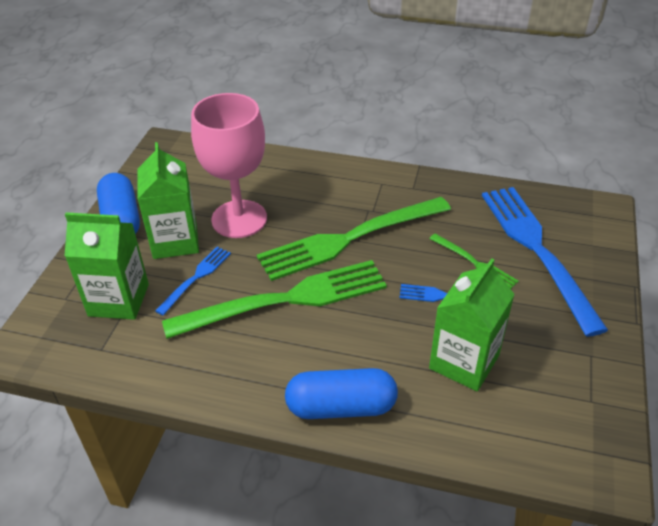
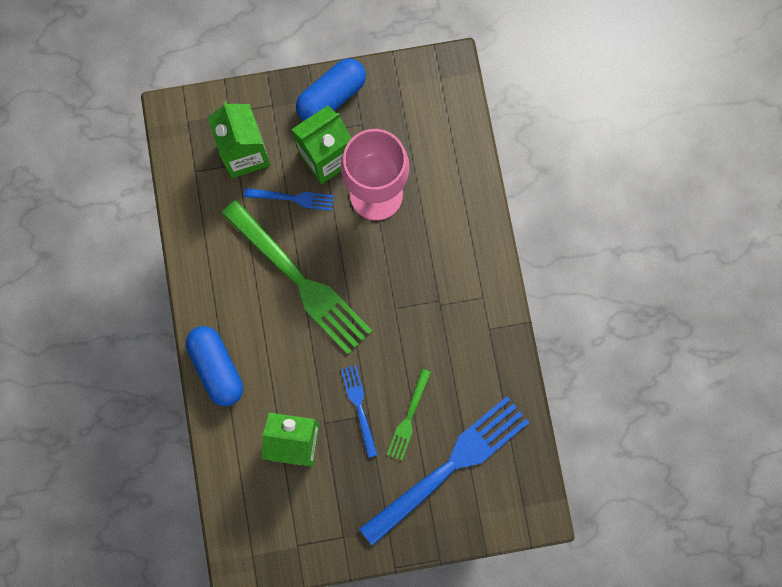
camera: 65 degrees right, 35 degrees up
(349, 239) = (392, 300): green fork -> none

